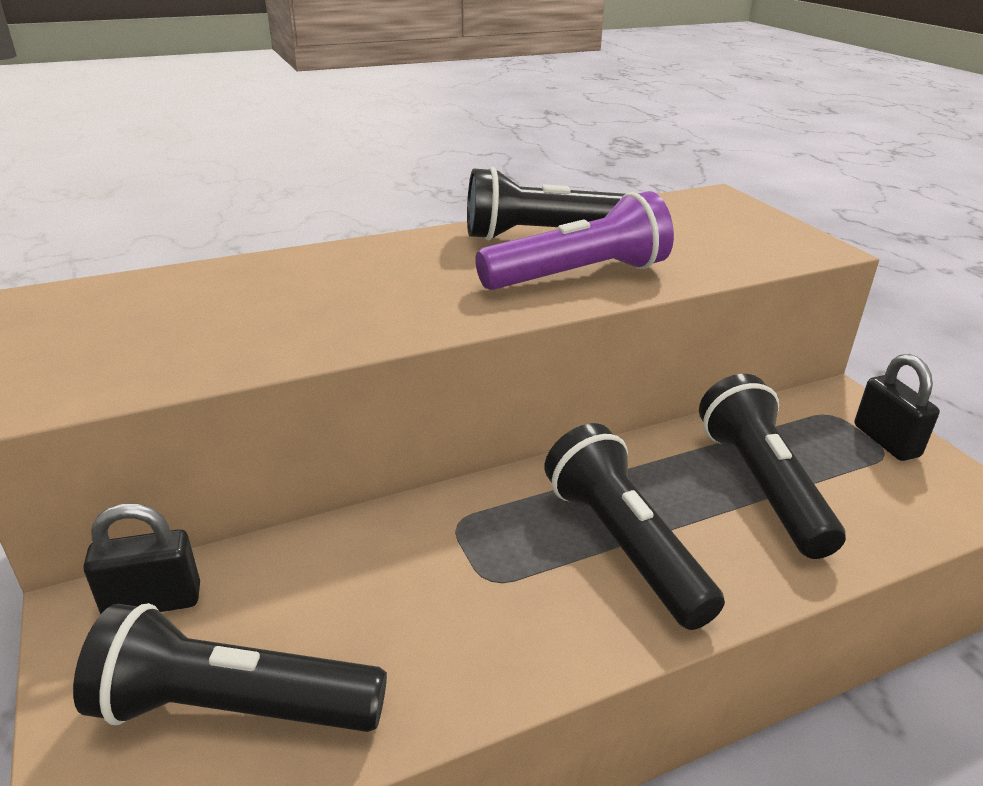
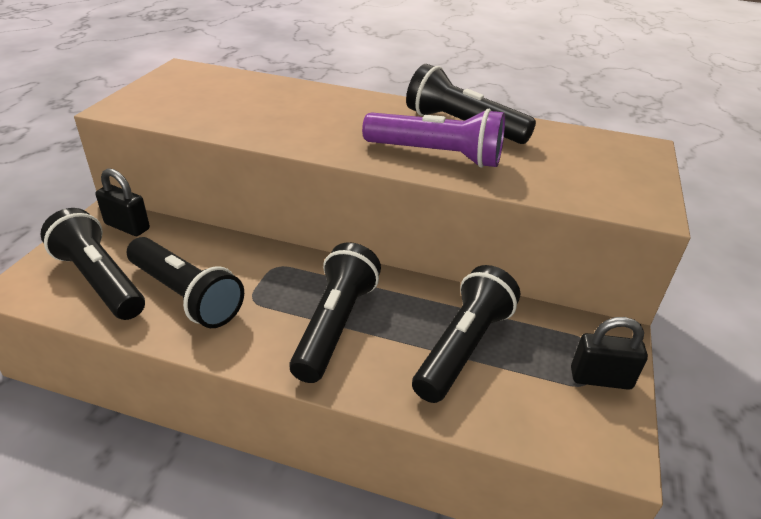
camera: 40 degrees right, 5 degrees up
(400, 635) = (186, 295): none -> black flashlight
(886, 441) = (600, 378): black padlock -> black padlock turned 75 degrees clockwise

